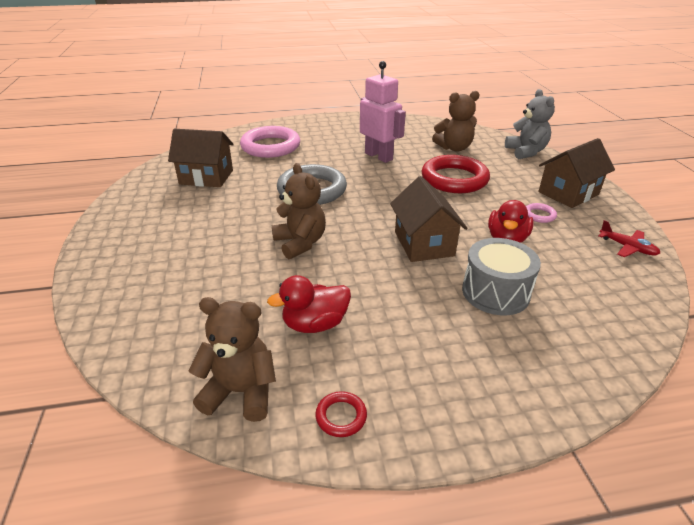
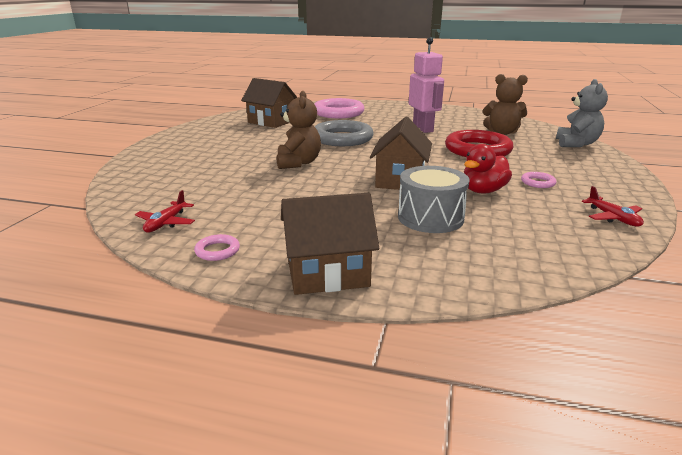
camera: 25 degrees right, 10 degrees down
(241, 392) = (166, 223): brown teddy bear -> red plane
(315, 324) = (257, 203): red duck -> none
(341, 416) = (217, 251): red ring -> pink ring
(568, 193) = (589, 174): brown house -> brown house (327, 273)

